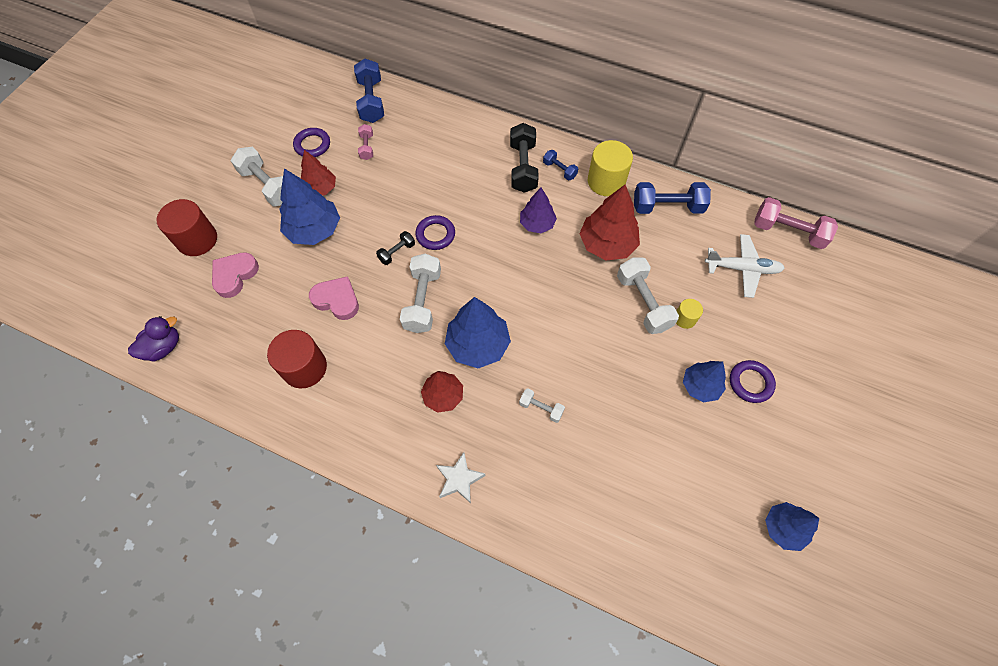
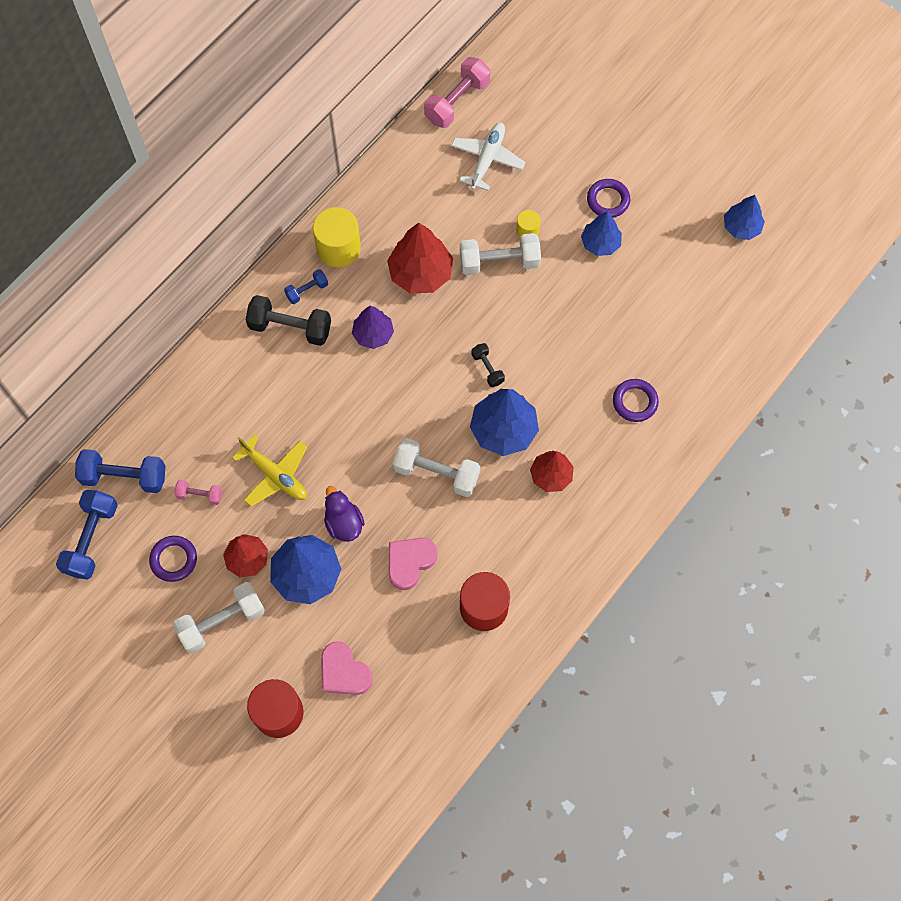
camera: 75 degrees left, 5 degrees up
(163, 347) = (417, 758): purple duck -> purple duck (344, 523)
(394, 189) = (275, 475): none -> yellow plane
(397, 252) = (366, 488): black dumbbell -> black dumbbell (487, 368)
(435, 234) = (355, 442): purple ring -> purple ring (635, 402)
(459, 479) = (638, 479): white star -> none
(541, 408) = (587, 388): white dumbbell -> none
(667, 207) = (392, 200): blue dumbbell -> blue dumbbell (91, 539)

